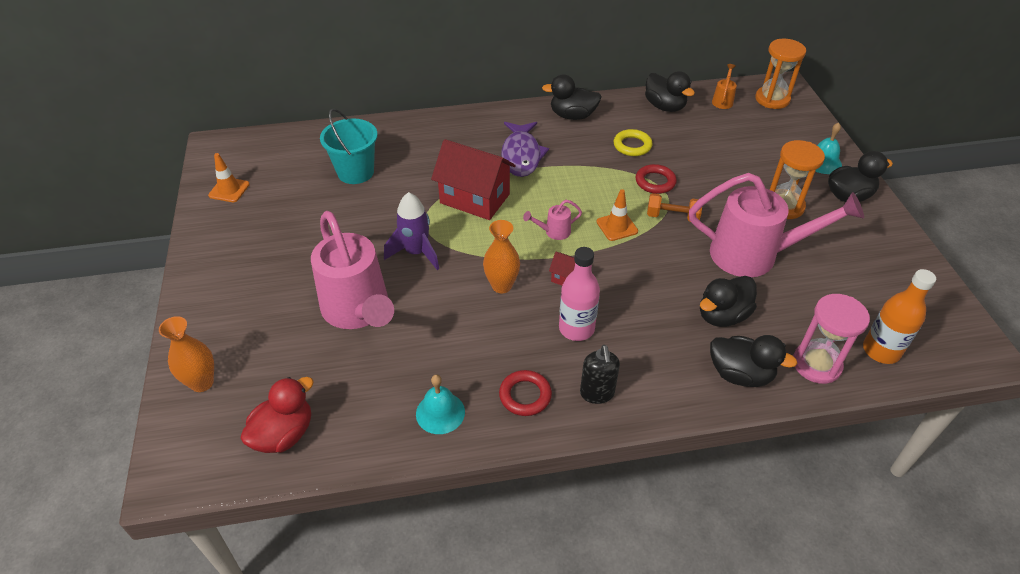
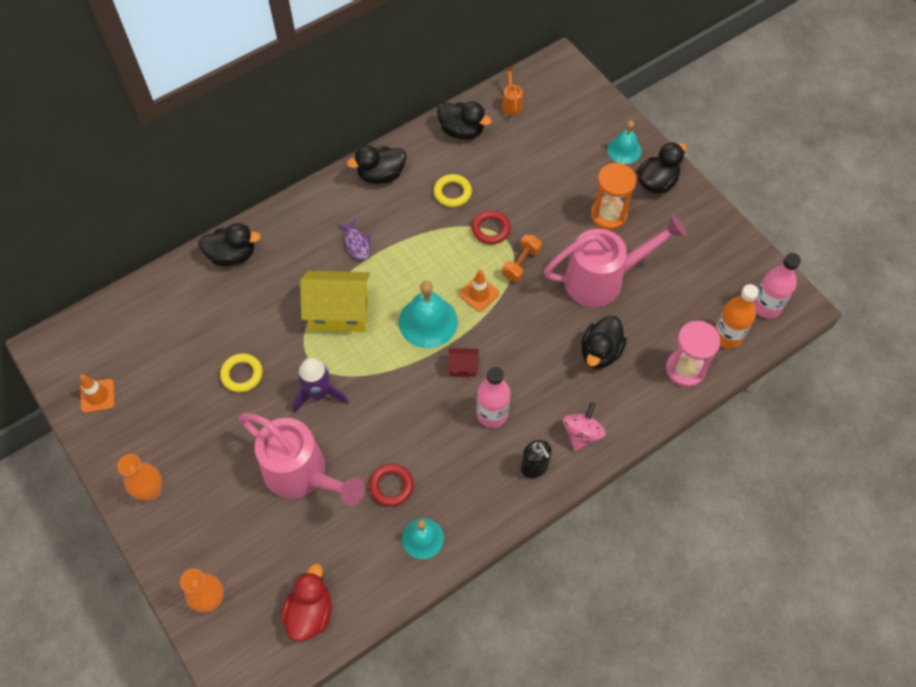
camera: 25 degrees left, 15 degrees up
(355, 172) = (209, 325): turquoise bucket -> none
(358, 215) = (242, 374): none -> yellow ring
(475, 198) = (339, 312): red house -> yellow house
(501, 286) = (411, 397): orange vase -> orange vase (151, 491)
(521, 155) = (356, 244): purple fish -> purple fish, size x0.57
(525, 395) = (480, 494): red ring -> red ring (391, 486)
(554, 232) = (428, 321): pink watering can -> turquoise bell
(666, 382) = (582, 434): none -> pink spinning top
(672, 217) = (521, 264): orange dumbbell -> orange dumbbell turned 45 degrees counterclockwise
(740, 374) = (633, 403): black duck -> black duck (232, 255)
(772, 99) = (555, 85): orange hourglass -> none
(941, 339) = (766, 306): none -> pink bottle

